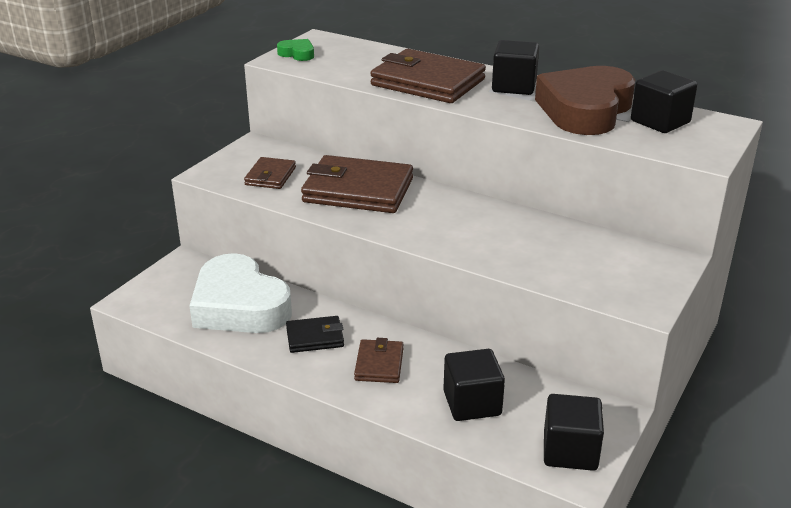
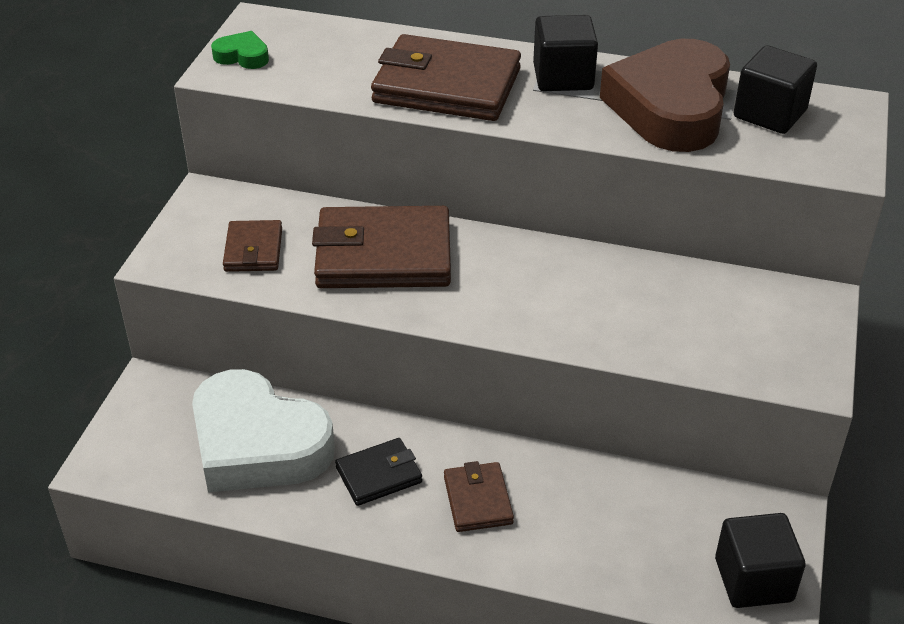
camera: 15 degrees left, 10 degrees up
(472, 403) = (614, 535): black cube -> none

